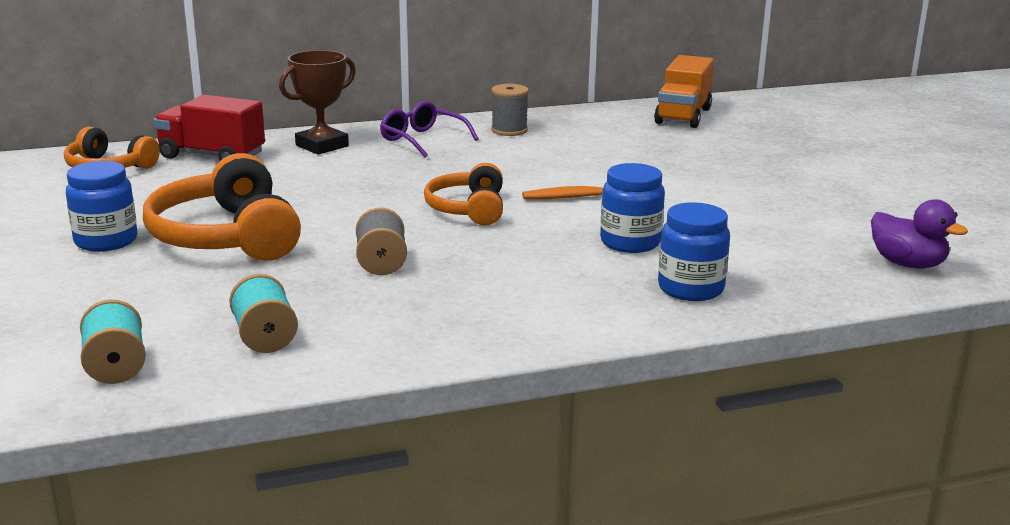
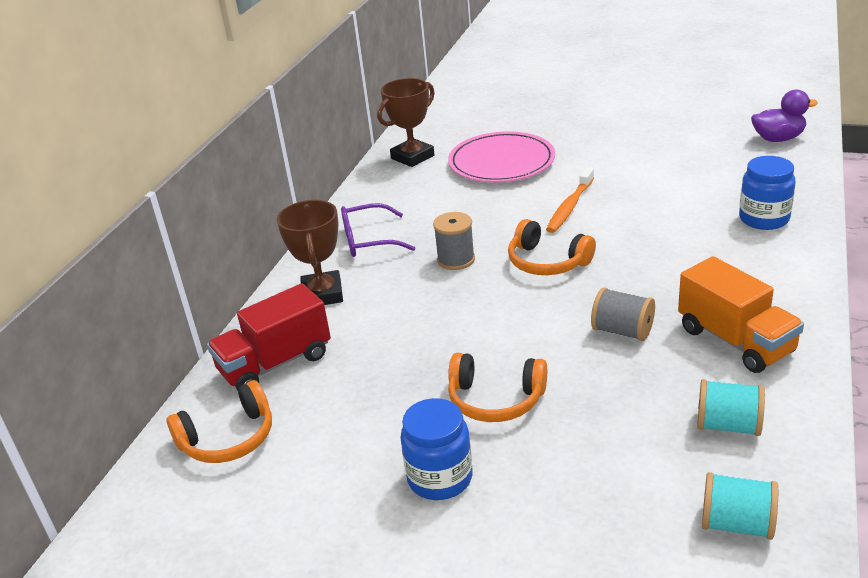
camera: 50 degrees left, 10 degrees up
(226, 237) = (495, 399): orange headphones -> orange headphones, size x0.61
(509, 130) = (394, 196): grey spool -> grey spool (456, 260)
(589, 120) = (412, 157): none -> brown trophy
(630, 242) = (670, 216): blue jar -> none
(633, 152) = (501, 162): none -> pink plate
(683, 116) = (450, 121): orange truck -> orange truck (735, 341)

